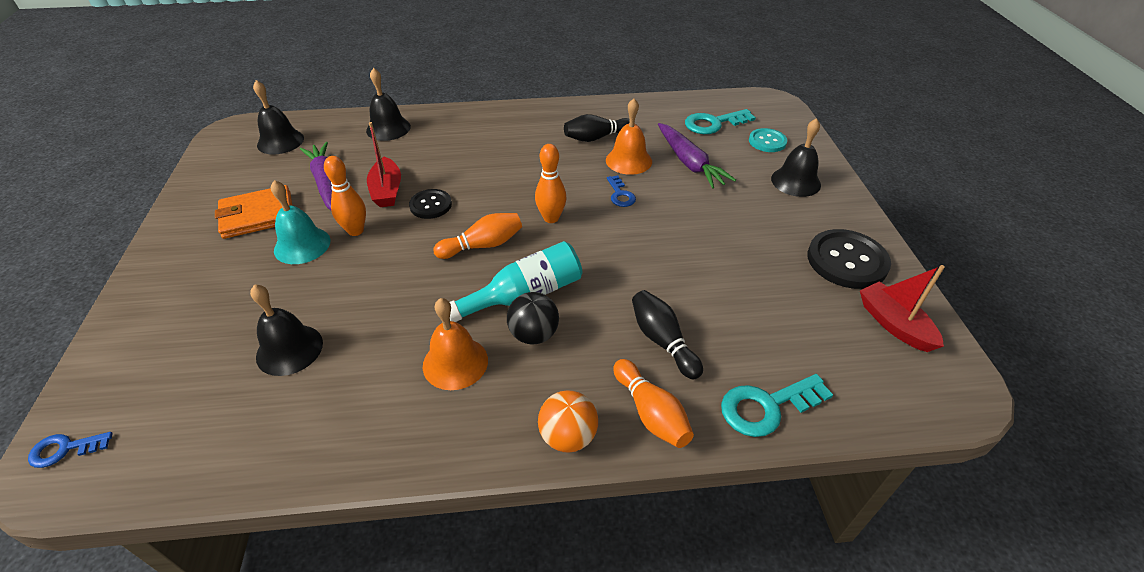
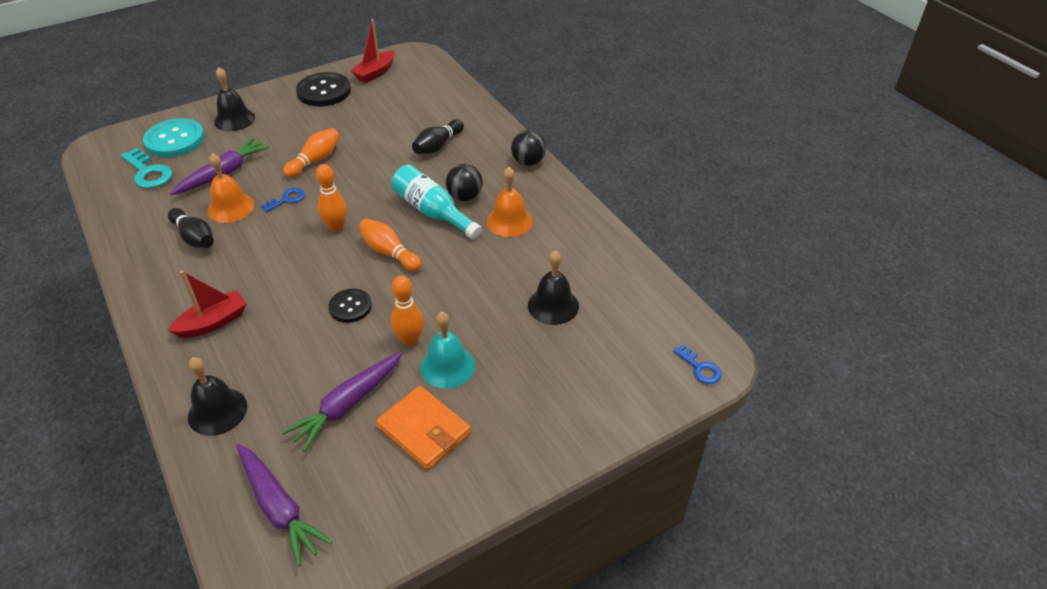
camera: 115 degrees left, 0 degrees up
(280, 141) = (279, 508): black bell -> purple carrot
(387, 191) = (341, 349): red boat -> red boat (213, 322)
(568, 436) = (528, 162): orange ball -> black ball
(651, 413) = (493, 139): orange bowling pin -> orange bowling pin (315, 160)
(766, 407) = (463, 105): turquoise key -> none
(767, 141) = (175, 140): turquoise button -> turquoise button, size x1.68

